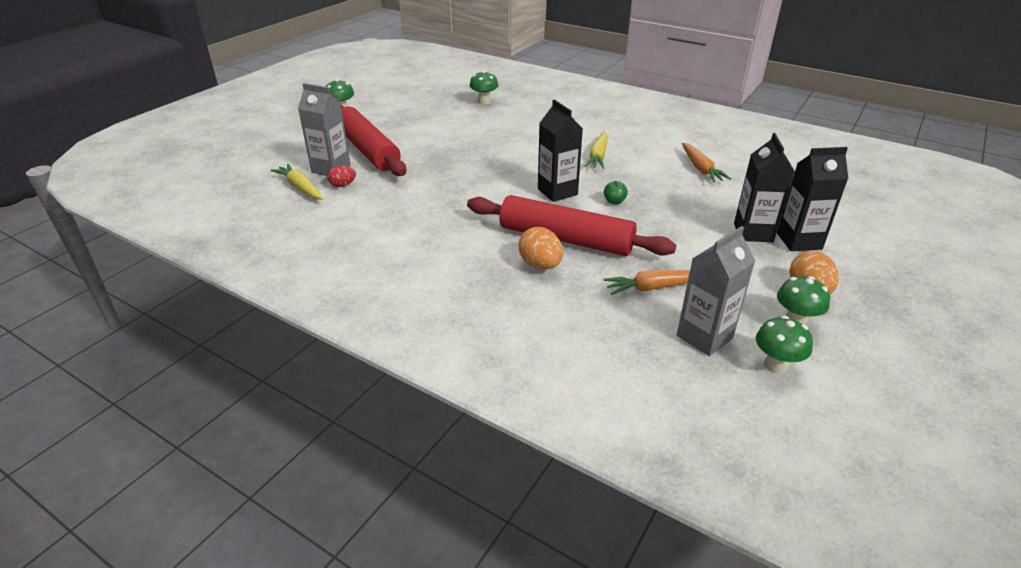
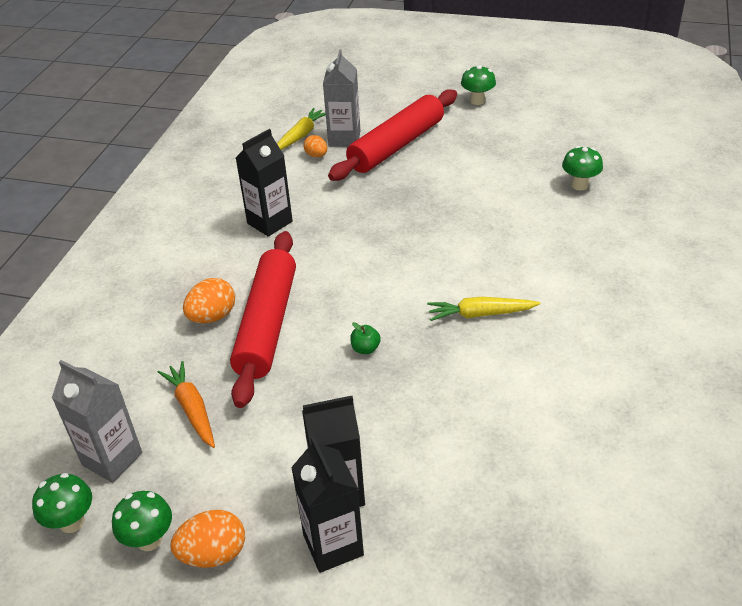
camera: 75 degrees right, 5 degrees up
(343, 185) = (316, 156): red egg -> orange egg
(557, 192) = (368, 298): black carton -> black carton (269, 222)
(700, 168) = (501, 422): orange carrot -> none

